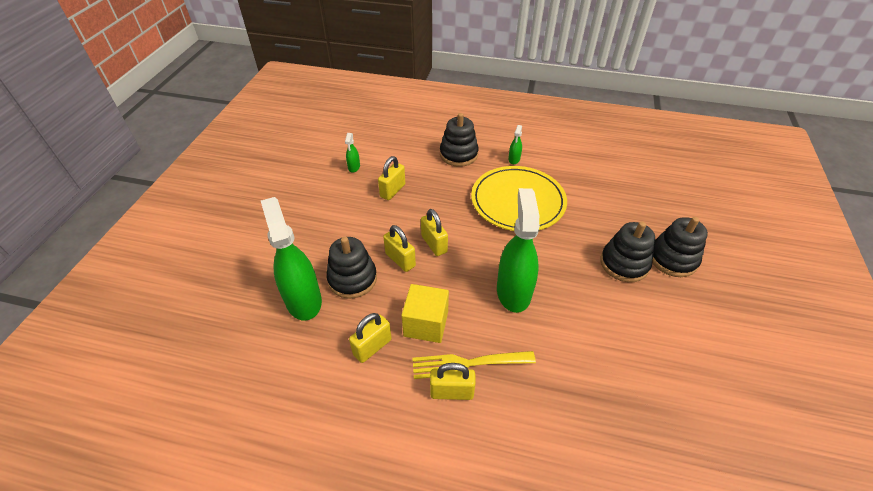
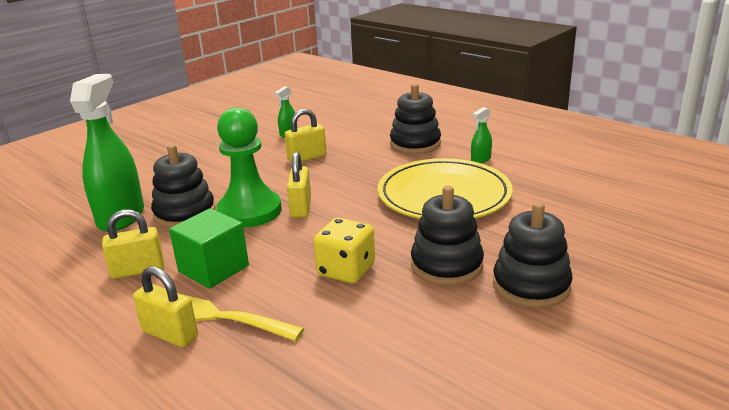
camera: 30 degrees right, 20 degrees down
(400, 260) = (250, 211): yellow padlock -> green pawn
(426, 324) = (213, 268): yellow cube -> green cube
(513, 291) = (346, 270): green spray bottle -> yellow dice
(672, 259) = (617, 301): black stacking toy -> black stacking toy (446, 265)

